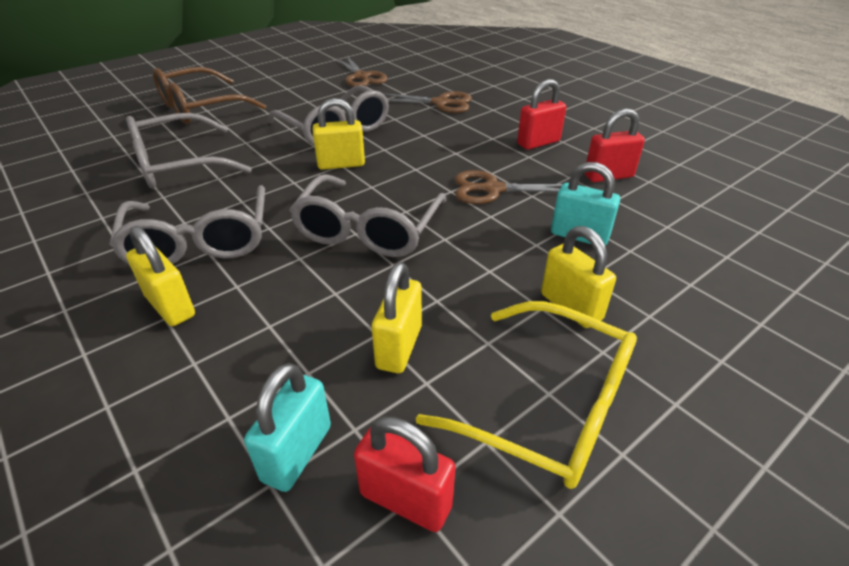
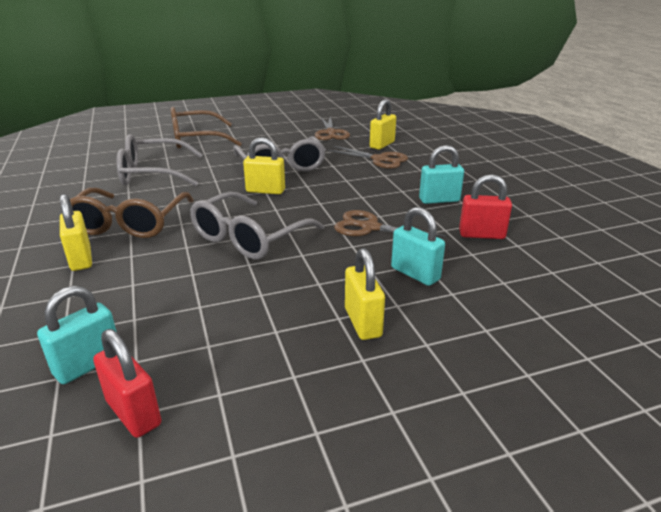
camera: 20 degrees right, 10 degrees down
(199, 242) = (129, 224): grey glasses -> brown glasses
(399, 347) = (208, 318): yellow padlock -> yellow padlock (382, 145)
(538, 143) = (439, 200): red padlock -> turquoise padlock
(549, 407) = (285, 385): yellow glasses -> none

